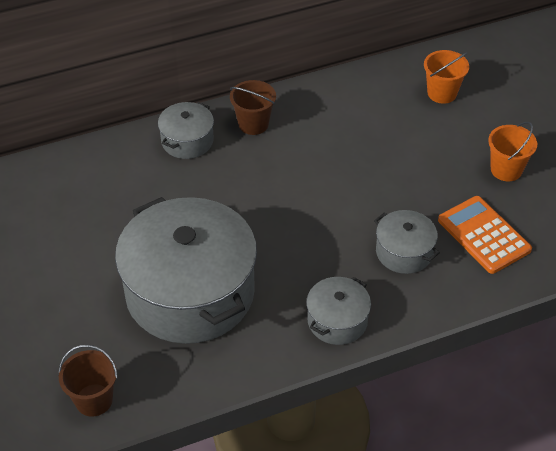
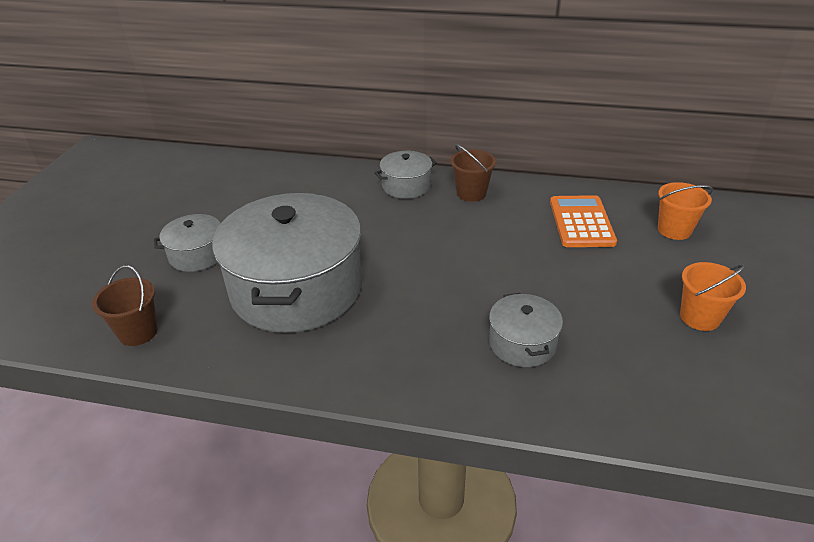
camera: 35 degrees right, 10 degrees down
(337, 321) = (399, 372): grey pot -> grey pot (197, 255)
(484, 235) = (626, 366): orange calculator -> orange calculator (581, 222)

